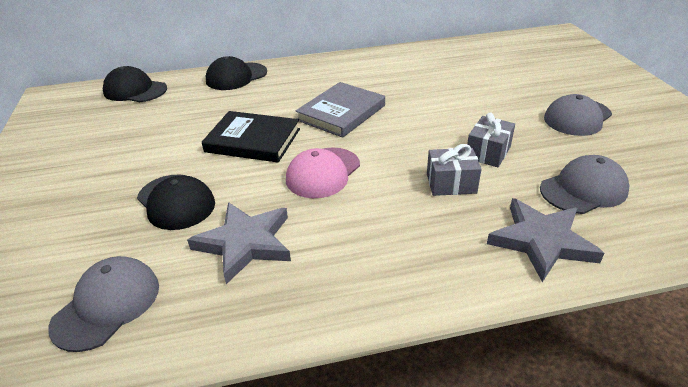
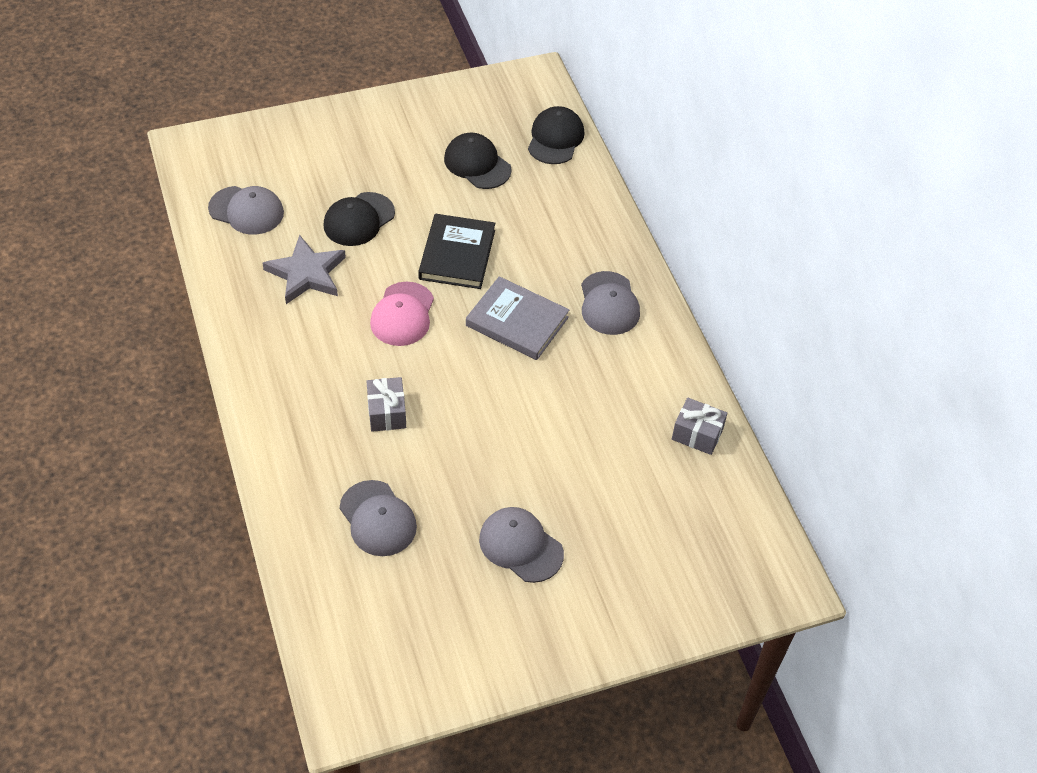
camera: 80 degrees right, 15 degrees up
(236, 77) = (597, 217): black cap -> black cap (477, 164)
(323, 173) = (402, 314): pink cap -> pink cap turned 105 degrees counterclockwise
(329, 75) = (609, 304): none -> grey cap
(488, 152) = (441, 448): grey gift -> grey gift (697, 434)
(542, 241) = (304, 470): grey star -> none

